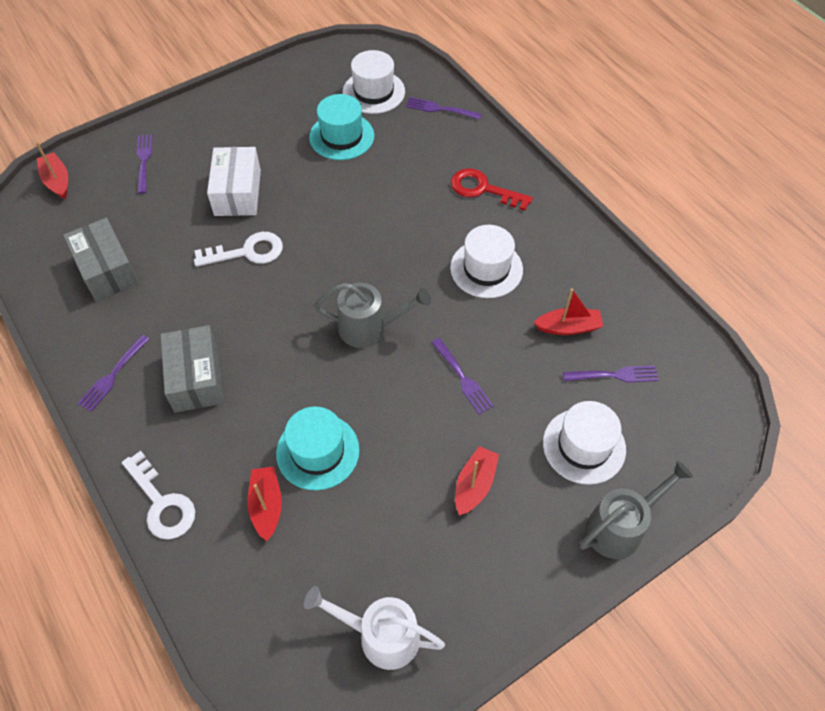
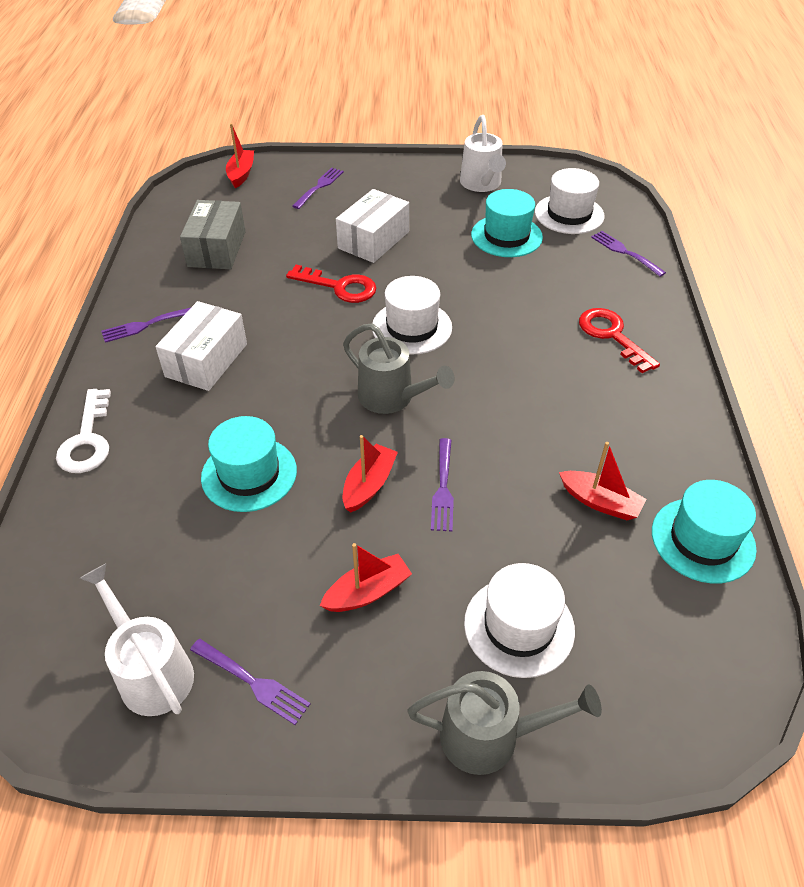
camera: 35 degrees right, 10 degrees down
(196, 378) = (206, 360): grey box -> white box
(247, 252) = (339, 287): white key -> red key
(266, 505) = (164, 492): red boat -> red boat (369, 485)
(283, 94) = (482, 184): none -> white watering can
(486, 268) = (554, 405): white hat -> white hat (412, 327)
(614, 375) = (614, 576): purple fork -> purple fork (251, 682)
(645, 317) = (703, 540): none -> turquoise hat

